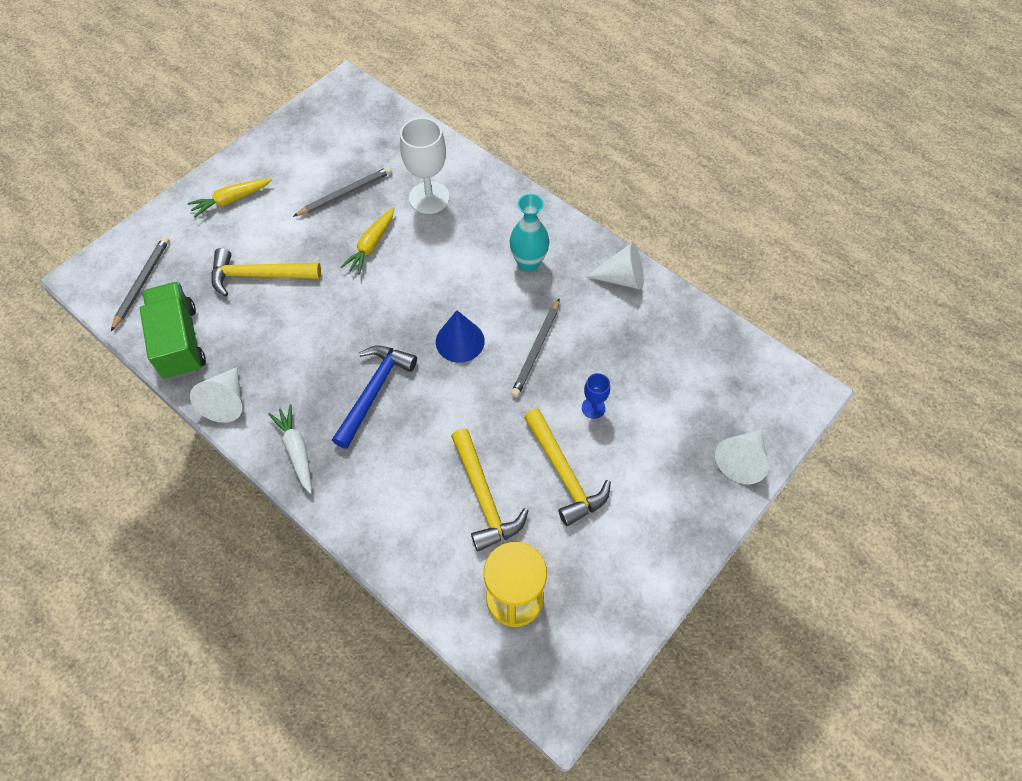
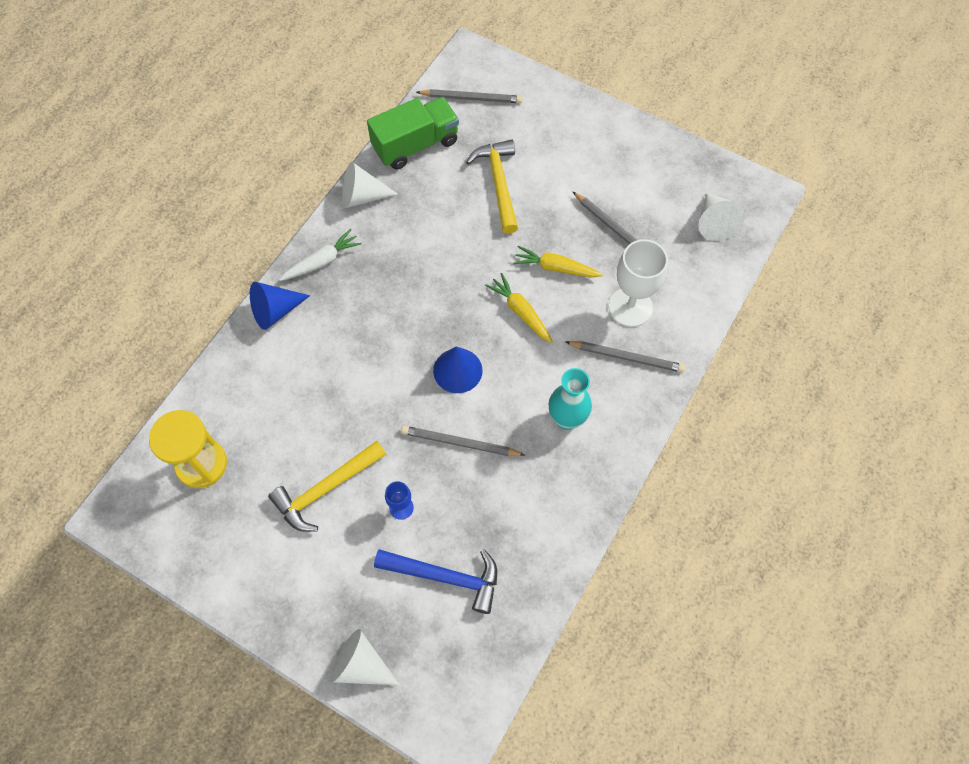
camera: 80 degrees right, 5 degrees up
(231, 200) = (581, 137): yellow carrot -> yellow carrot (520, 312)
(345, 505) = (275, 311): none -> blue cone
(374, 391) = (389, 308): blue hammer -> blue hammer (445, 577)
(478, 209) = (626, 357): none -> grey pencil
(484, 497) = (294, 422): yellow hammer -> none
(622, 278) = (568, 518): white cone -> white cone (714, 222)

